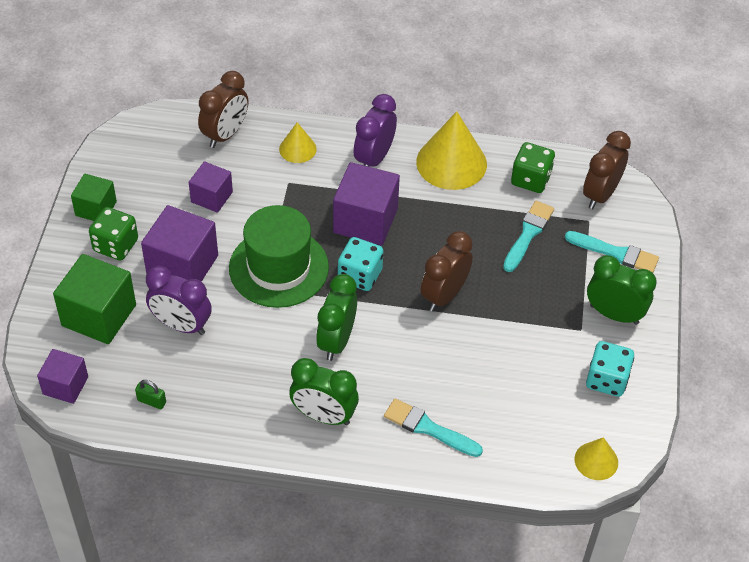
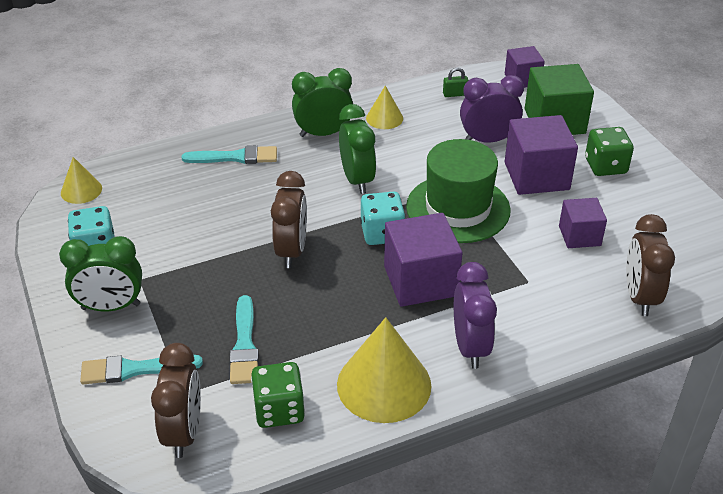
camera: 150 degrees right, 10 degrees down
(96, 208) = (658, 183): green cube -> none
(297, 149) = (556, 318): yellow cone -> yellow cone (384, 118)

